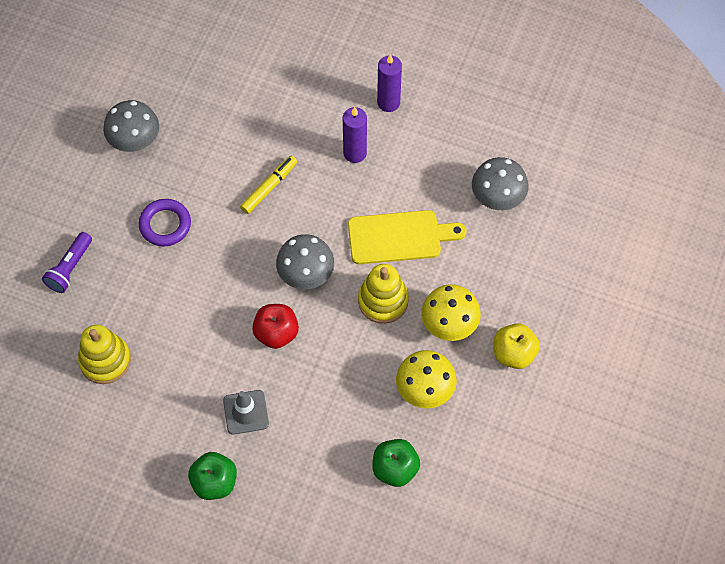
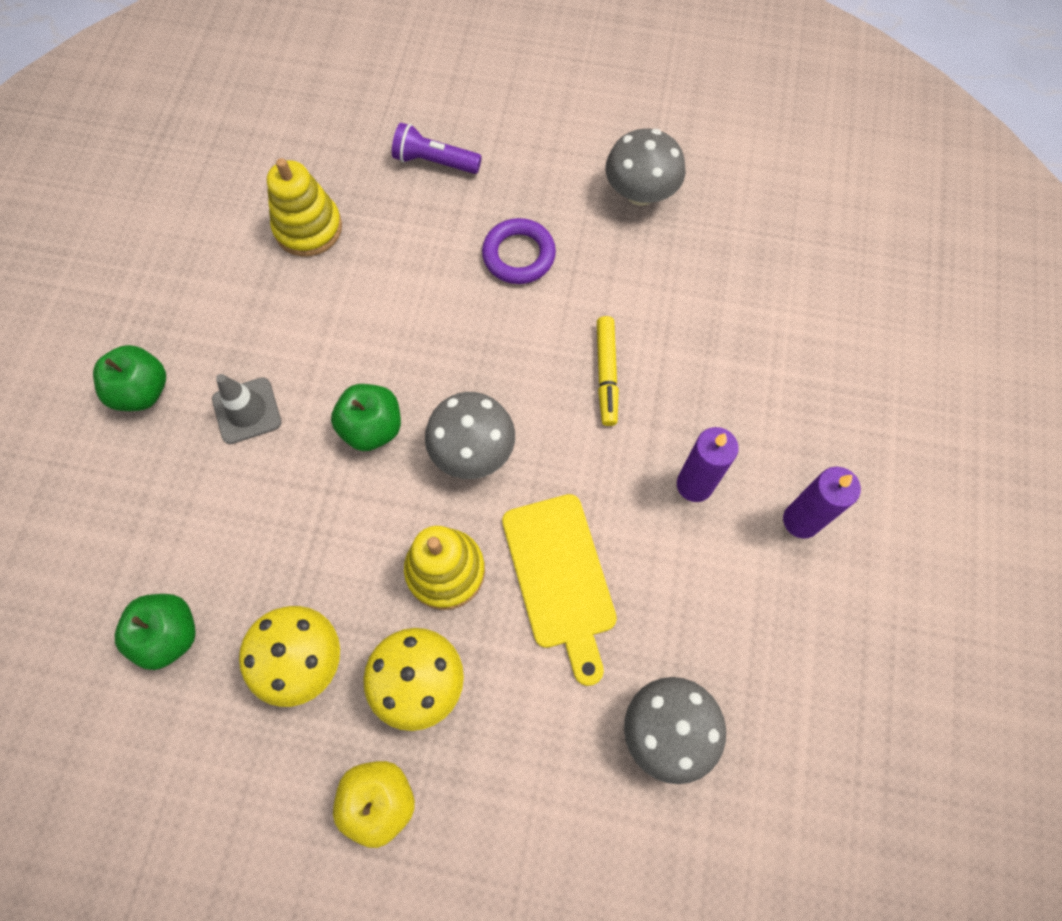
camera: 80 degrees right, 5 degrees up
(269, 187) = (606, 374): yellow marker -> yellow marker turned 60 degrees clockwise
(276, 333) = (372, 428): red apple -> green apple

